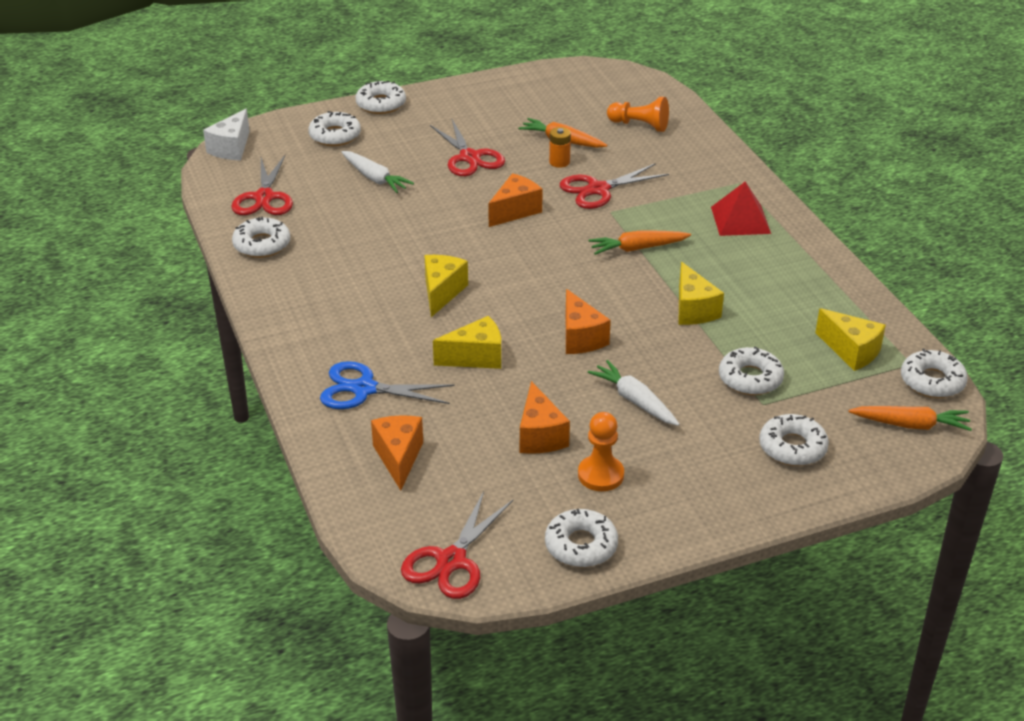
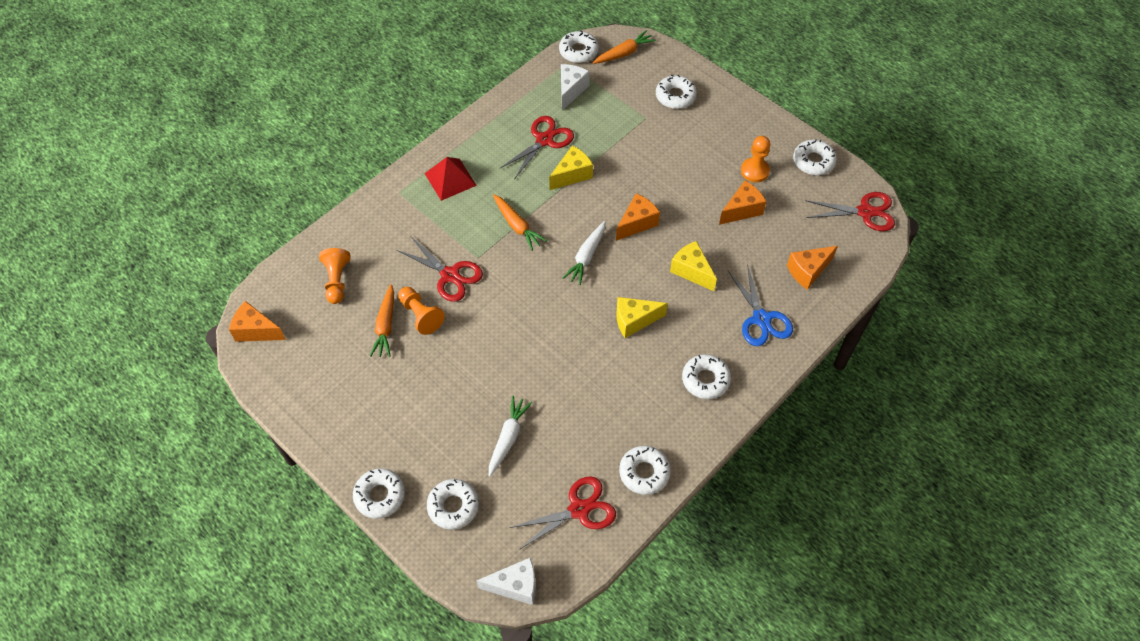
camera: 115 degrees left, 20 degrees up
(469, 157) = (442, 382): red scissors -> red scissors (544, 140)
(515, 211) = (507, 317): orange cheese -> orange cheese (256, 331)
(559, 162) = (420, 315): orange battery -> orange pawn
(635, 401) = (681, 176): white carrot -> white carrot (586, 256)
(750, 378) = (626, 129): white donut -> white donut (705, 379)
(851, 351) = (571, 90): yellow cheese -> white cheese
(910, 425) = (624, 53): orange carrot -> orange carrot turned 75 degrees clockwise

